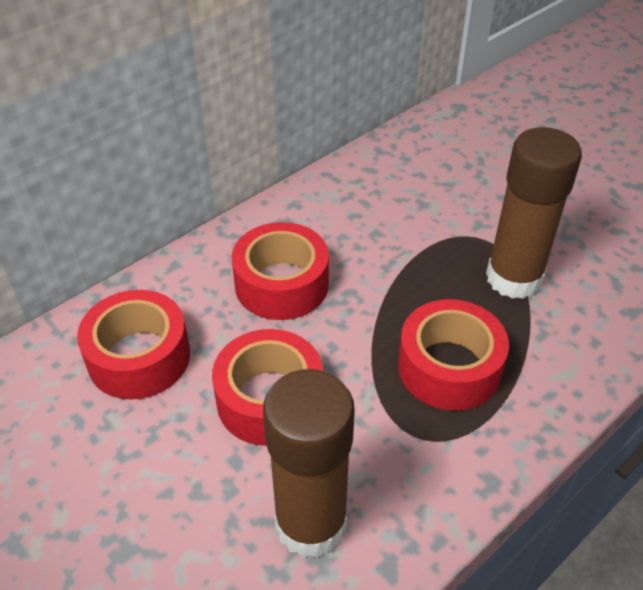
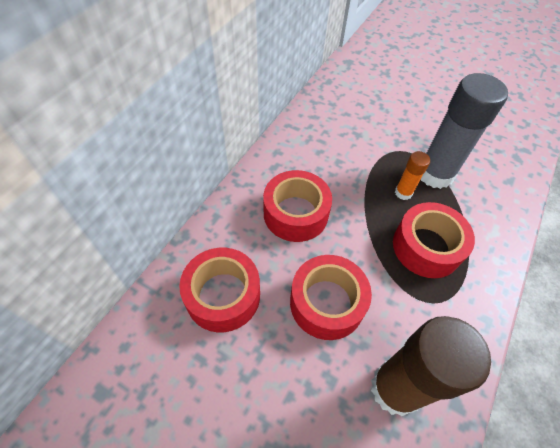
camera: 20 degrees left, 10 degrees up
(451, 292) = (403, 193): none -> orange glue stick
(514, 278) = (435, 174): brown glue stick -> grey glue stick

